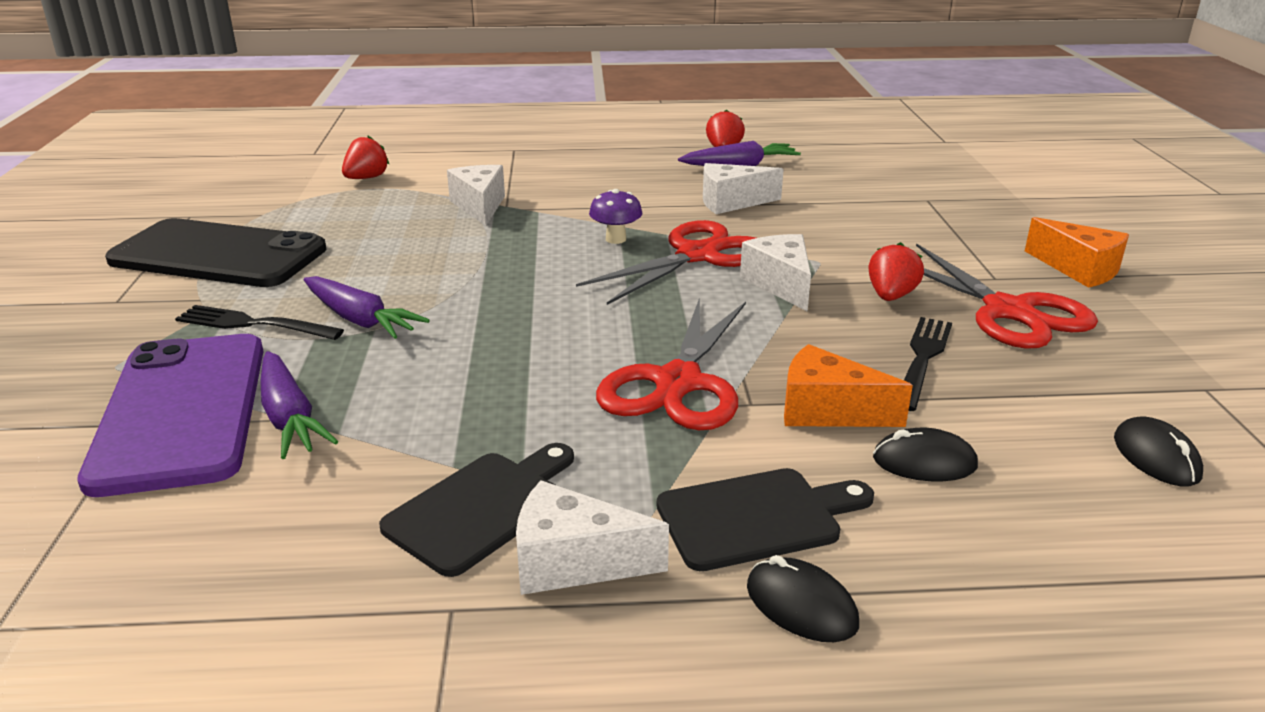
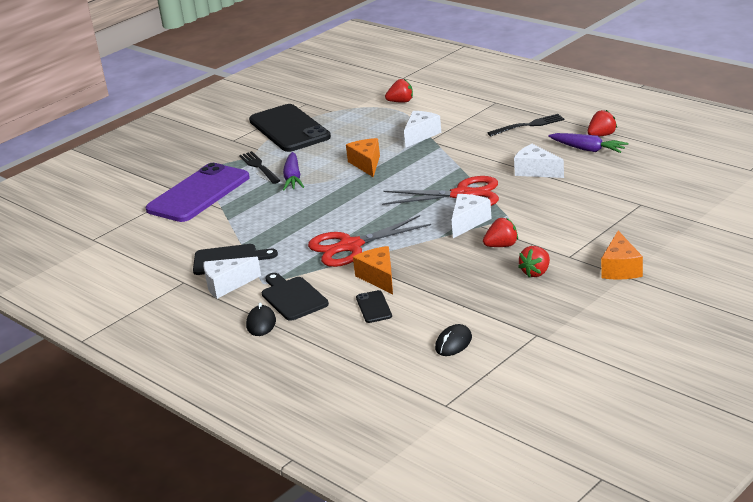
camera: 50 degrees right, 0 degrees up
(290, 418) = (222, 208): purple carrot -> none
(463, 262) = (366, 164): none -> orange cheese
(573, 562) = (227, 285): white cheese -> white cheese turned 75 degrees counterclockwise
(616, 239) = (444, 174): purple mushroom -> none
(756, 517) = (292, 297): black cutting board -> black cutting board turned 150 degrees counterclockwise
(922, 359) = (453, 275): black fork -> black fork (528, 125)
(924, 462) = (373, 307): black mouse -> black phone
(1008, 311) = (536, 272): red scissors -> red strawberry

